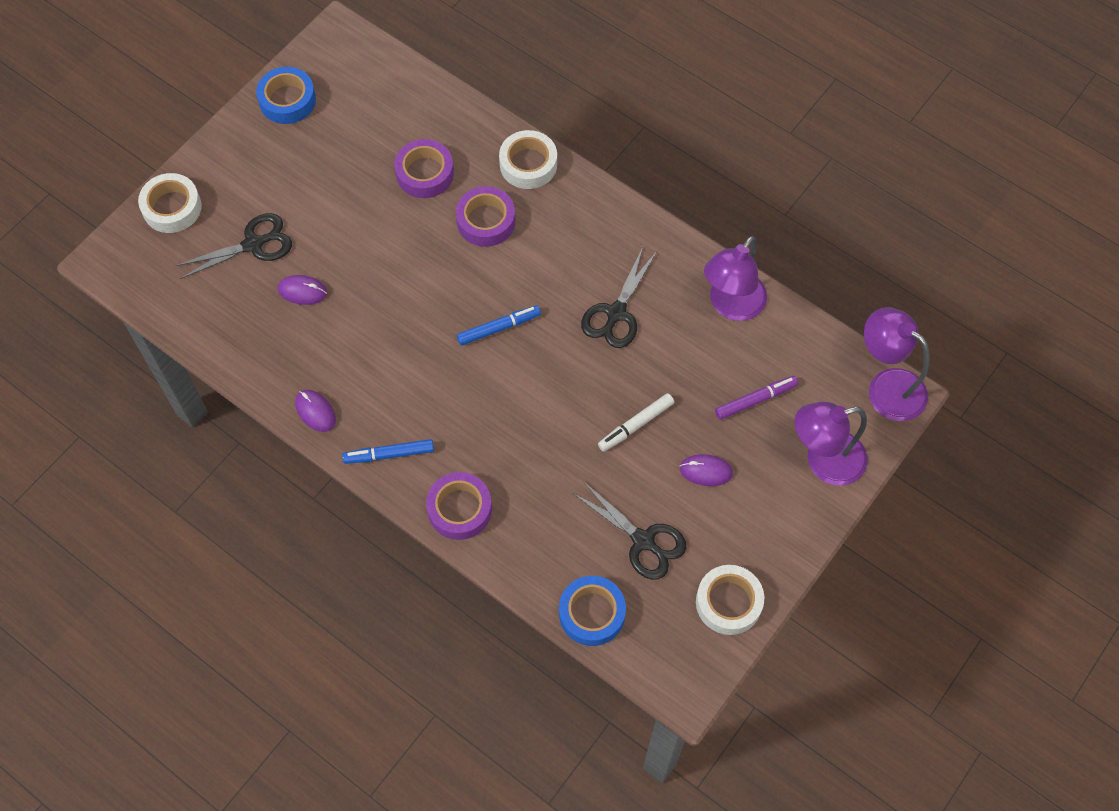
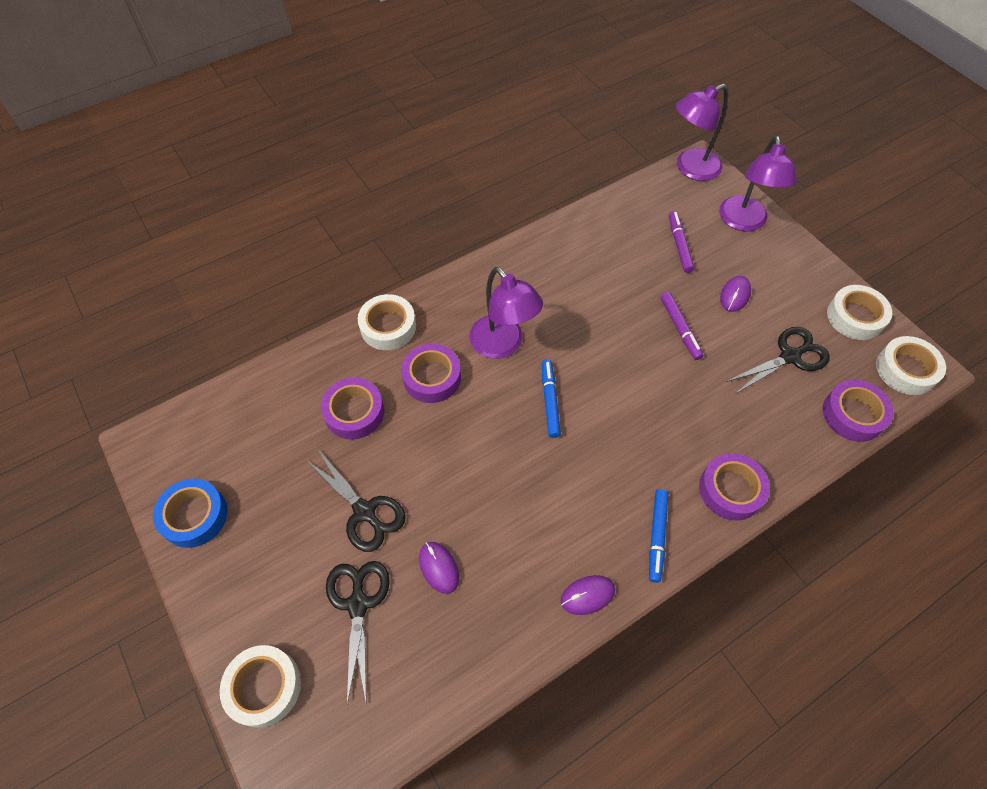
camera: 70 degrees left, 5 degrees down
(302, 291) = (439, 568): purple mouse -> purple mouse turned 60 degrees counterclockwise
(592, 613) = (853, 414): blue tape -> purple tape
(616, 313) = (568, 309): black scissors -> black scissors (364, 512)
(636, 425) = (680, 328): white marker -> purple marker
(674, 663) = (905, 370): none -> white tape
(731, 306) = (589, 233): purple lamp -> purple lamp (503, 345)

